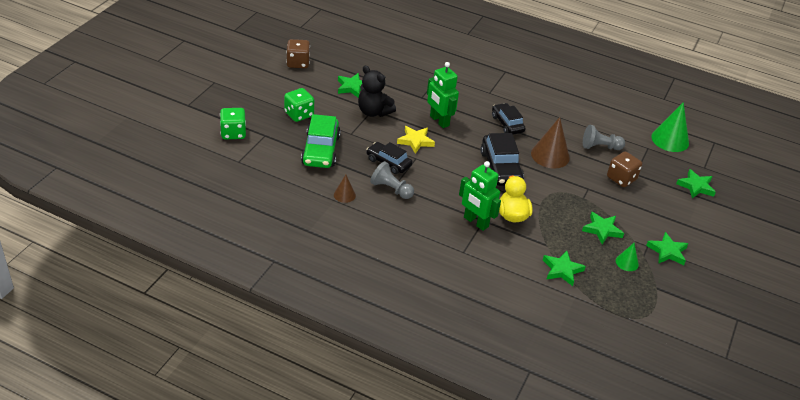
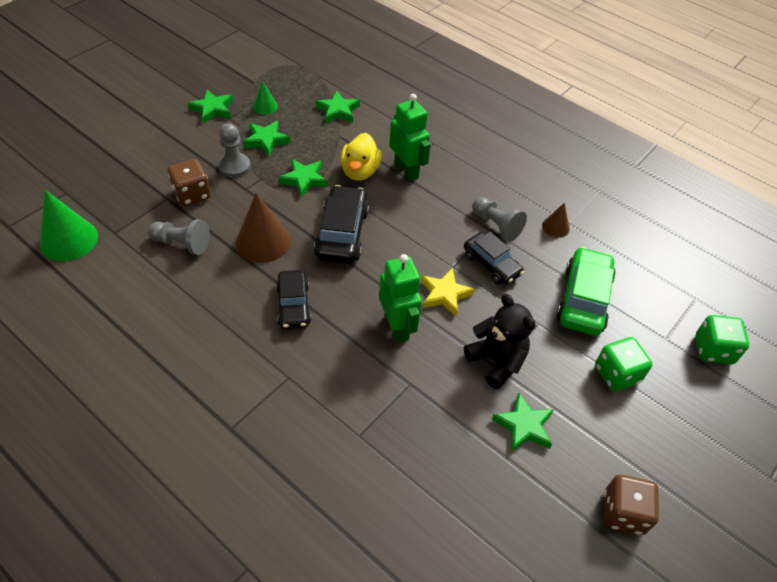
camera: 165 degrees left, 10 degrees up
(609, 204) = (234, 166): none -> grey pawn
(696, 186) = (105, 170): green star -> green star (304, 179)

